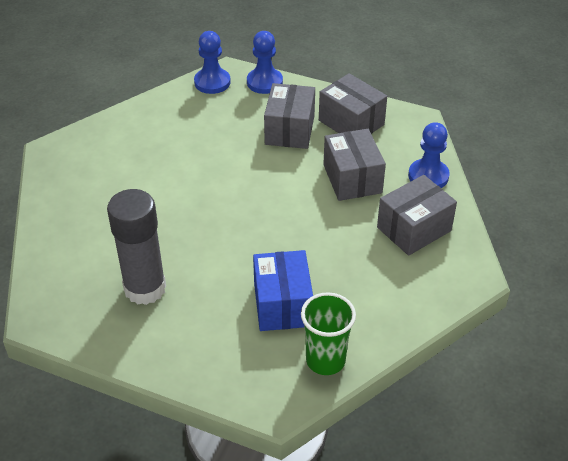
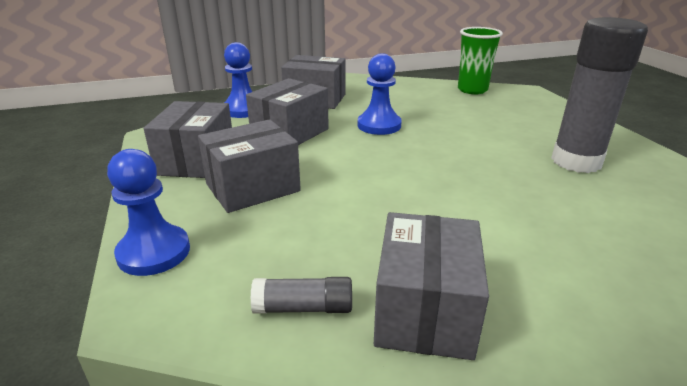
camera: 130 degrees left, 15 degrees down
(137, 132) = (424, 310): none -> grey box
(179, 105) = (303, 308): none -> grey glue stick
(212, 82) = (198, 308): blue pawn -> blue pawn (379, 125)
(282, 304) = (465, 112): blue box -> none

